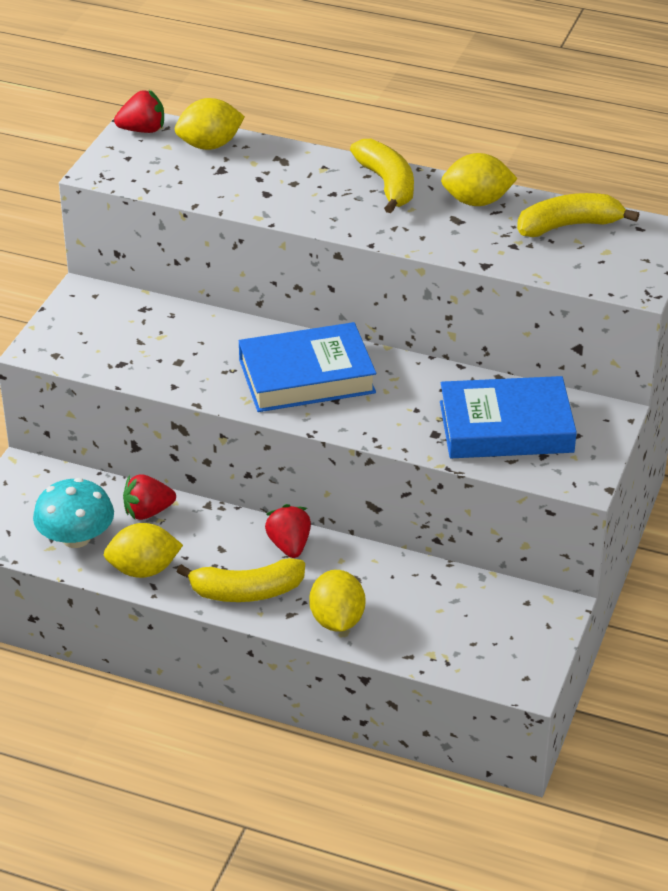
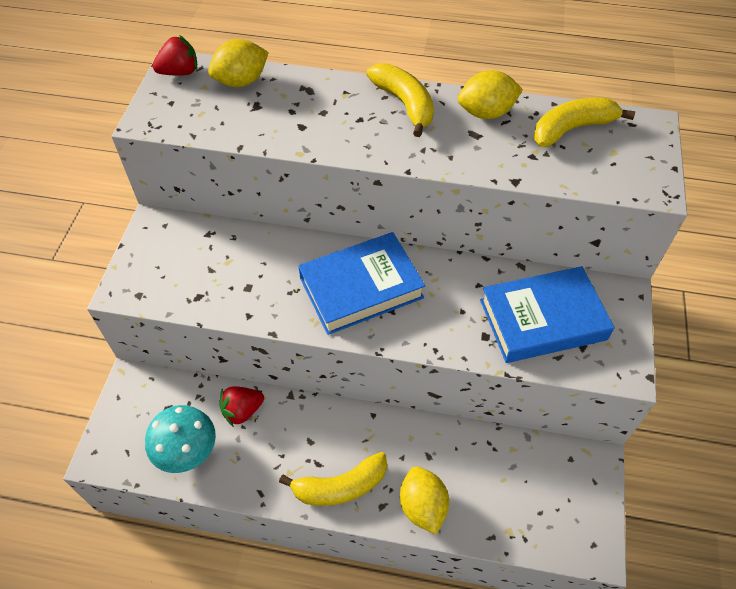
camera: 10 degrees left, 15 degrees up
(144, 569) = (249, 476): yellow lemon -> none
(289, 545) = (365, 429): red strawberry -> none

